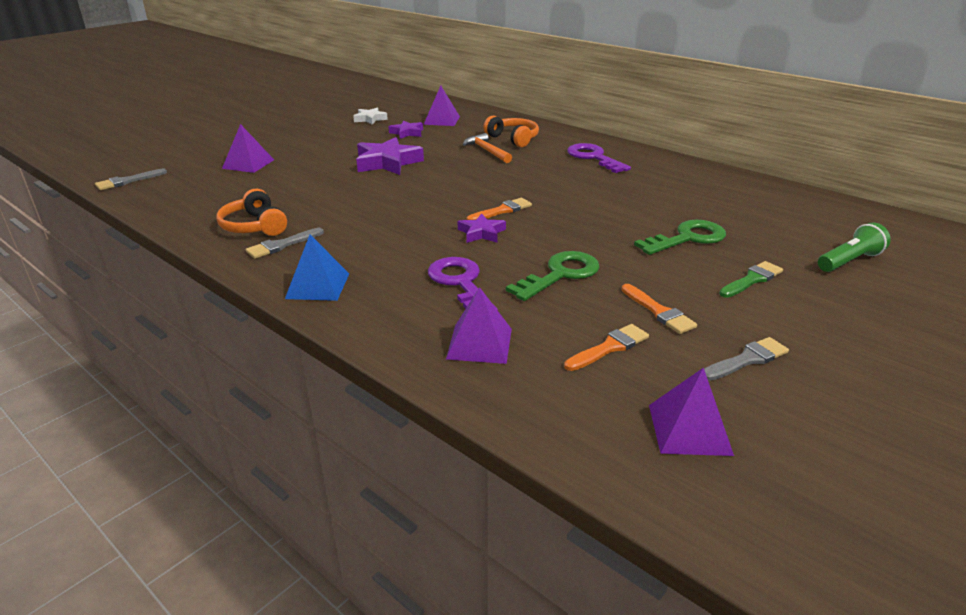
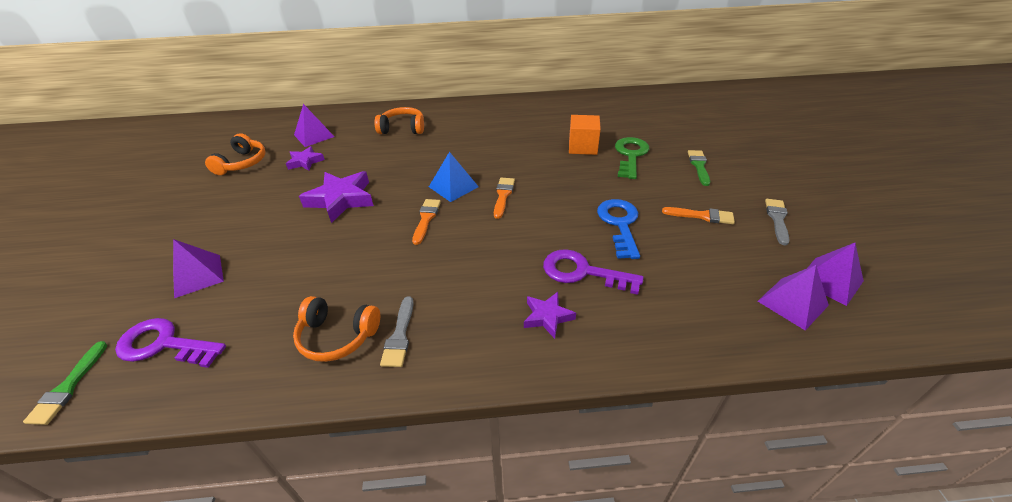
camera: 45 degrees left, 10 degrees up
(128, 181) = (68, 387): grey brush -> green brush
(317, 286) = (499, 350): blue pyramid -> blue pyramid (453, 186)
(370, 119) = (242, 163): white star -> orange headphones
(479, 343) = (671, 309): purple pyramid -> purple pyramid (792, 303)
(481, 233) = (523, 222): purple star -> purple star (547, 317)
(487, 151) = (402, 148): orange hammer -> none
(560, 274) = (620, 224): green key -> blue key
(594, 157) = (483, 120): purple key -> purple key (164, 344)
(609, 347) = (724, 258): orange brush -> orange brush (426, 219)
(649, 212) = (582, 147): none -> orange cube
(849, 261) = (710, 129): green flashlight -> none

